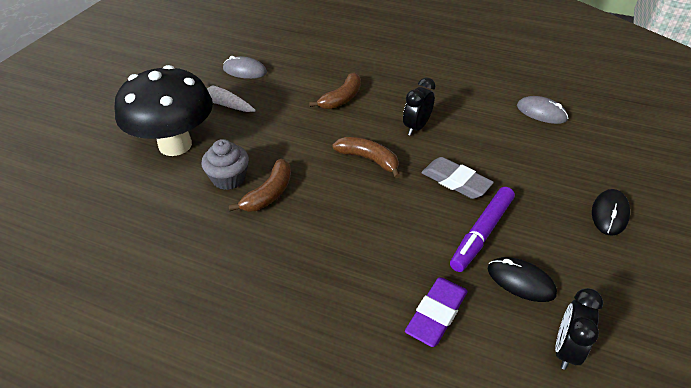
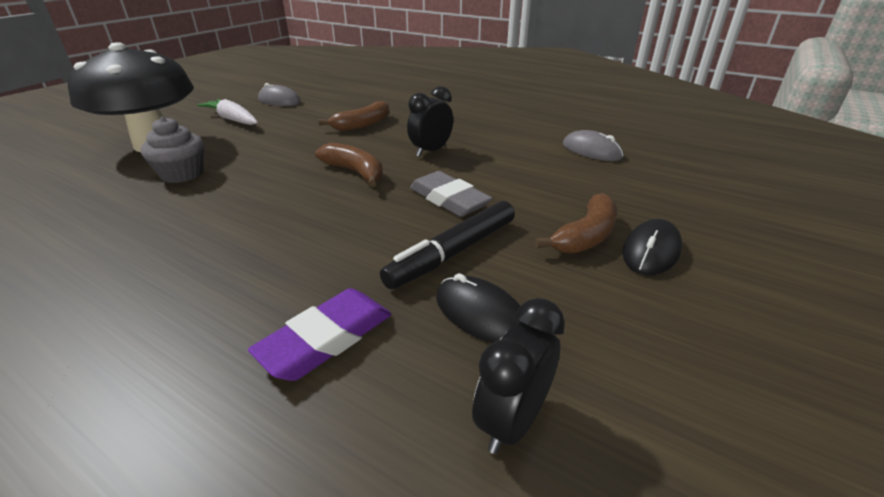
camera: 10 degrees right, 10 degrees down
(269, 193) = (214, 190): brown banana -> brown banana (586, 236)
(481, 233) = (453, 253): purple marker -> black marker

